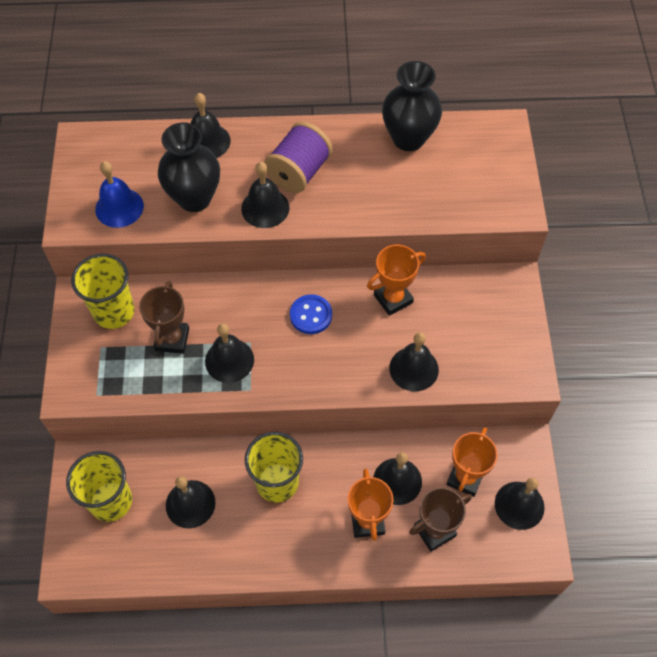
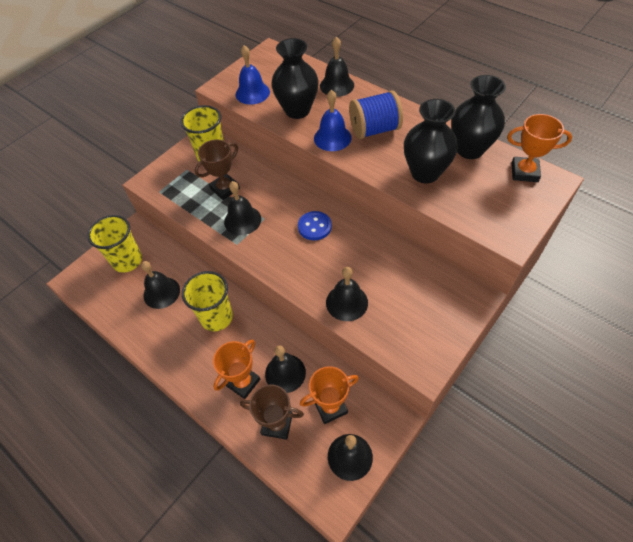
camera: 45 degrees right, 5 degrees down
(265, 208) = (332, 138): black bell -> blue bell
(299, 172) = (374, 130): purple spool -> blue spool
(391, 190) = (425, 173): none -> black vase
(393, 299) = (376, 251): orange trophy -> orange trophy (524, 172)

